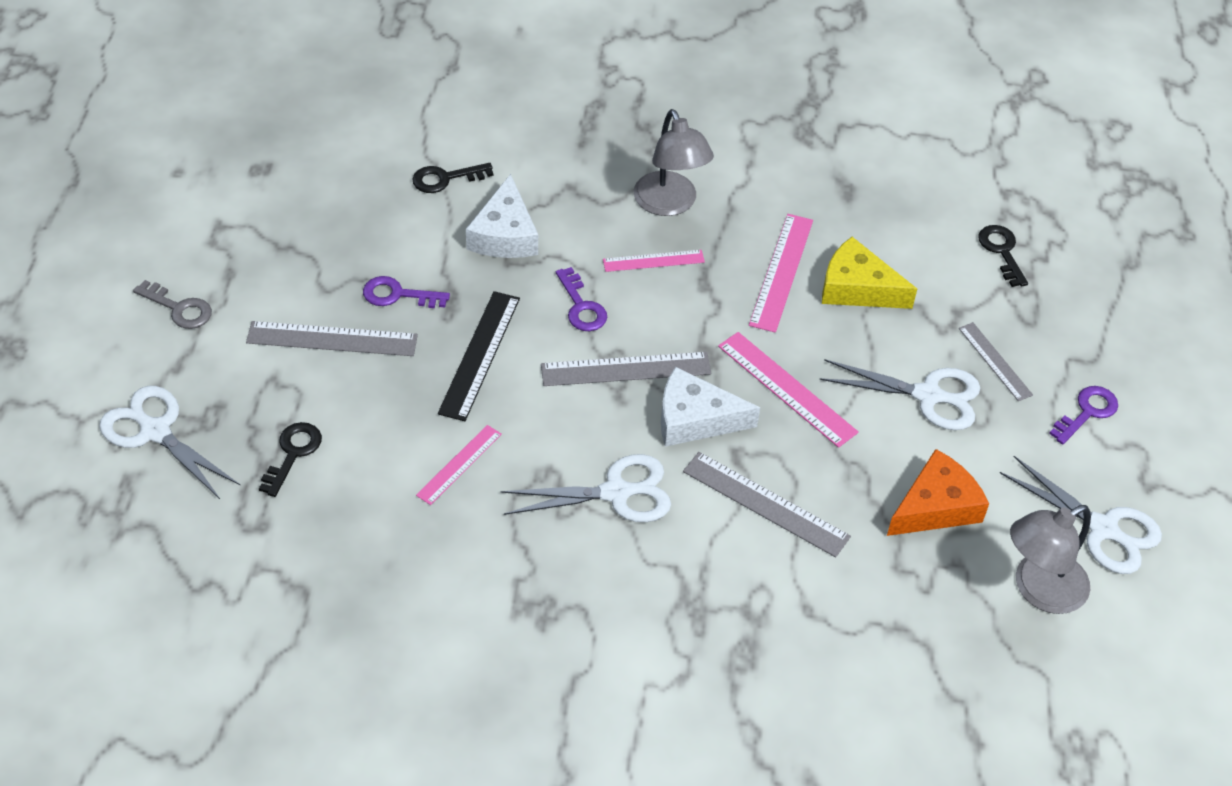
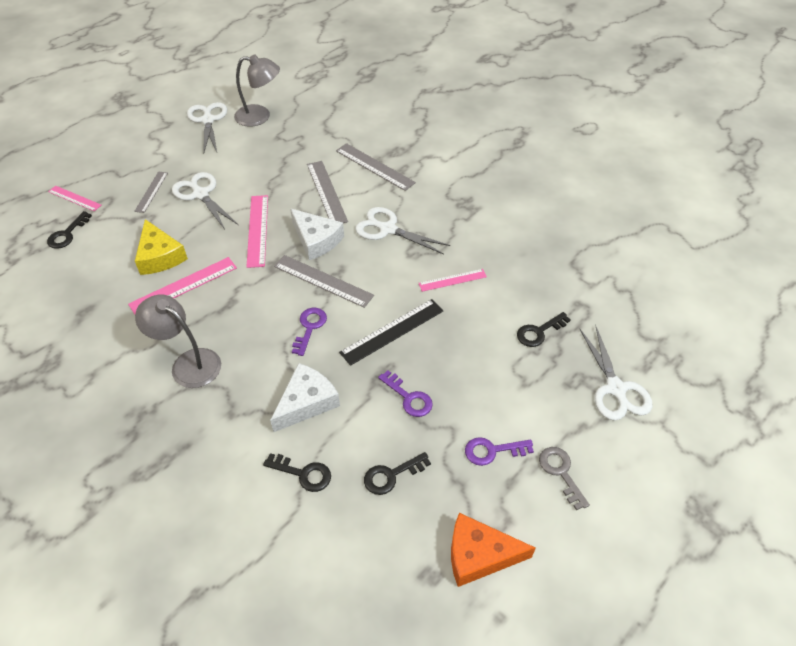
camera: 140 degrees left, 0 degrees up
(332, 339) = (471, 390): grey ruler -> grey ruler (375, 166)
(357, 219) = (391, 475): none -> black key
(653, 261) = (241, 332): pink ruler -> pink ruler (74, 198)
(670, 204) = (188, 363): grey lamp -> grey lamp turned 75 degrees counterclockwise
(935, 506) = (259, 157): orange cheese -> orange cheese (479, 555)
(1087, 412) = (148, 155): purple key -> purple key (492, 451)

